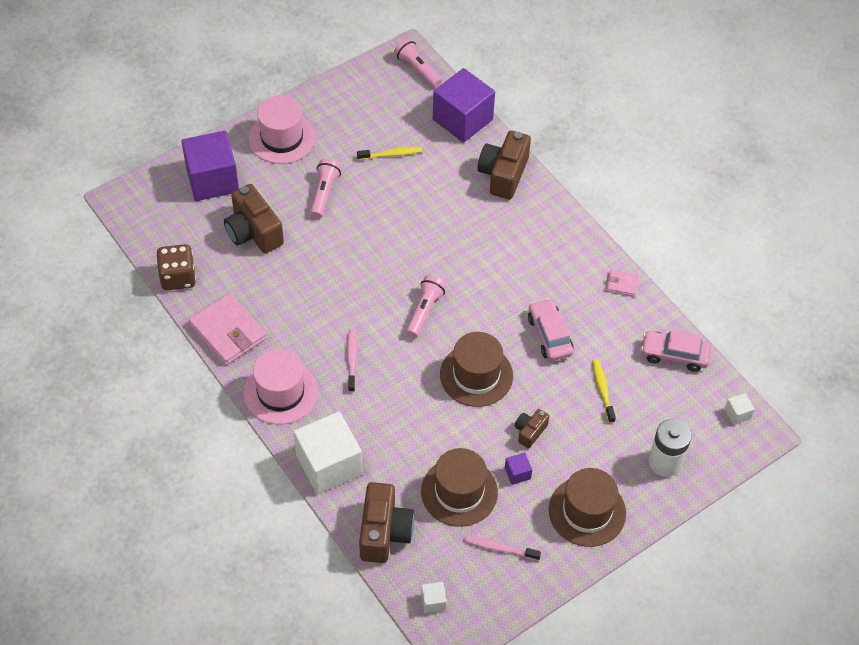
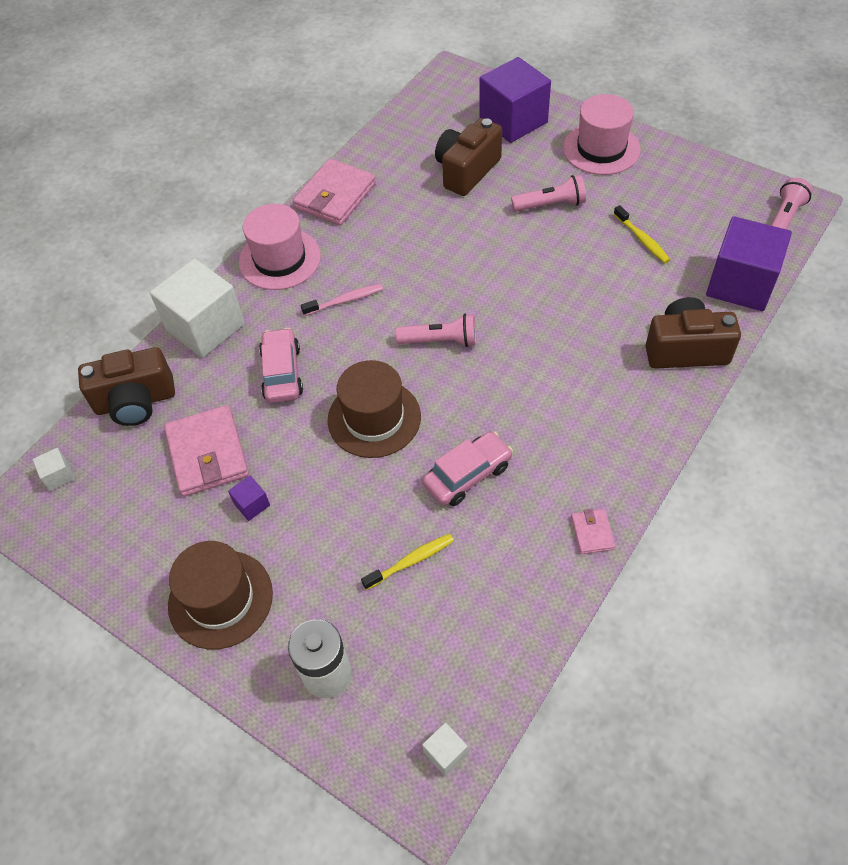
camera: 75 degrees right, 0 degrees up
(178, 277) = (382, 140): brown dice -> none
(459, 492) = (208, 454): brown hat -> pink wallet
(499, 548) = (143, 519): pink toothbrush -> none
(530, 432) = (315, 499): brown camera -> none
(674, 355) = (508, 634): pink car -> pink car (282, 373)

